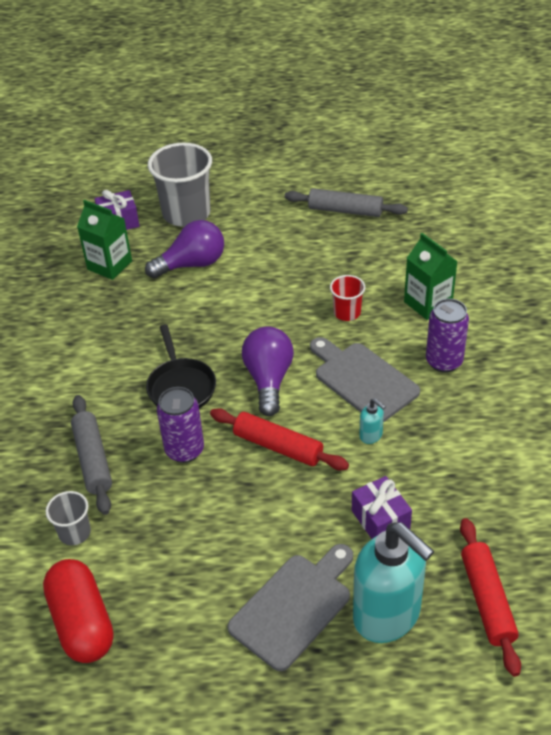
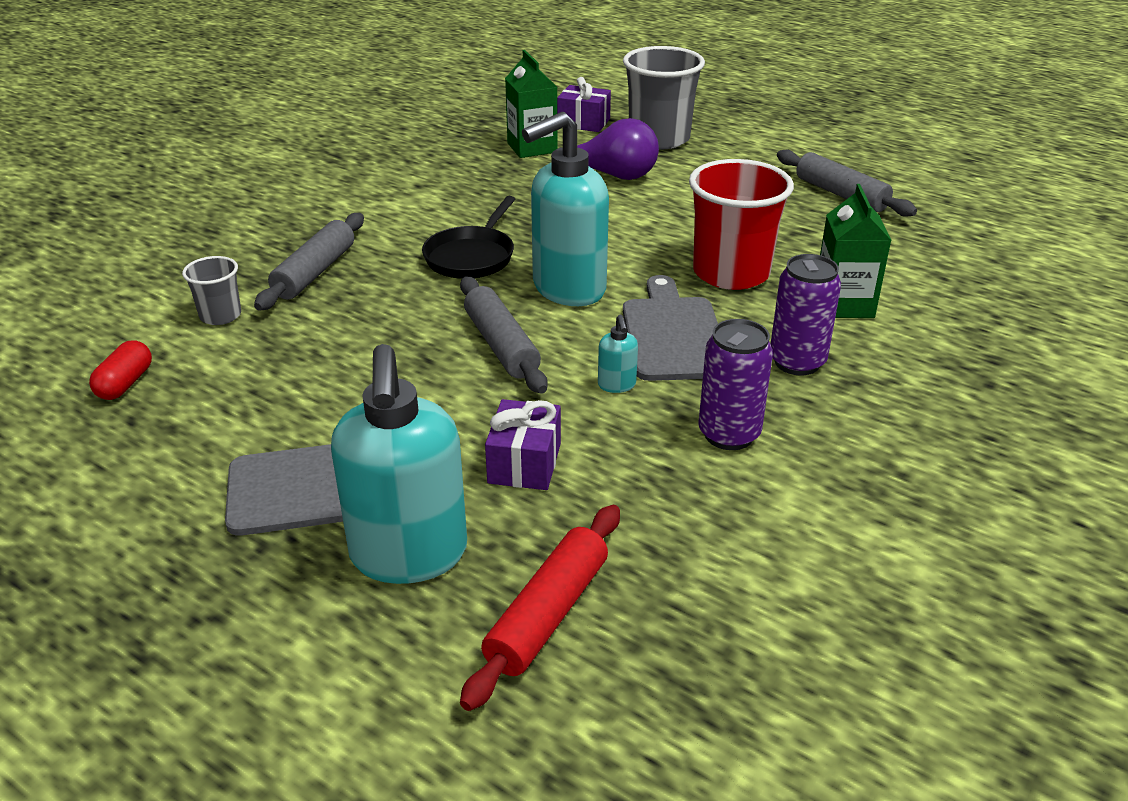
camera: 35 degrees right, 10 degrees down
(82, 622) = (125, 383): red capsule -> red capsule, size x0.54
(184, 450) = (405, 304): purple can -> purple can (729, 434)
(269, 379) = (567, 289): purple light bulb -> turquoise soap dispenser
(278, 446) = (501, 345): red rolling pin -> grey rolling pin
(347, 312) = (731, 273): red cup -> red cup, size x1.99

